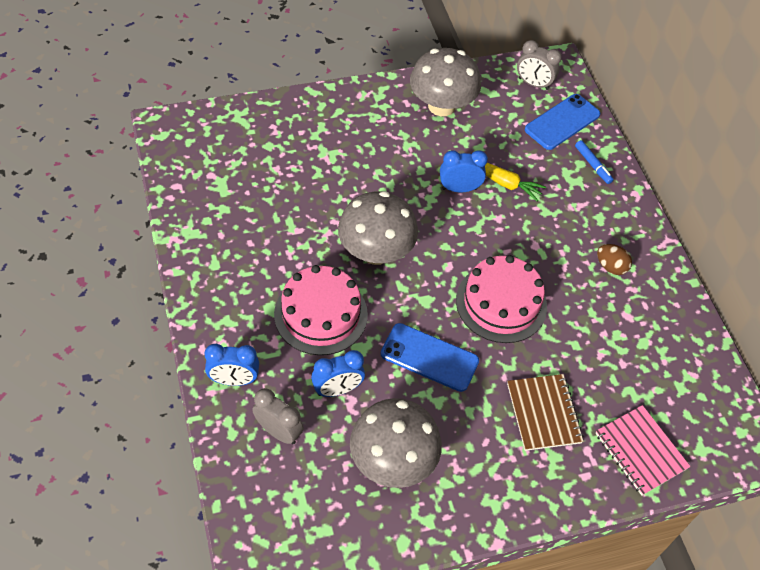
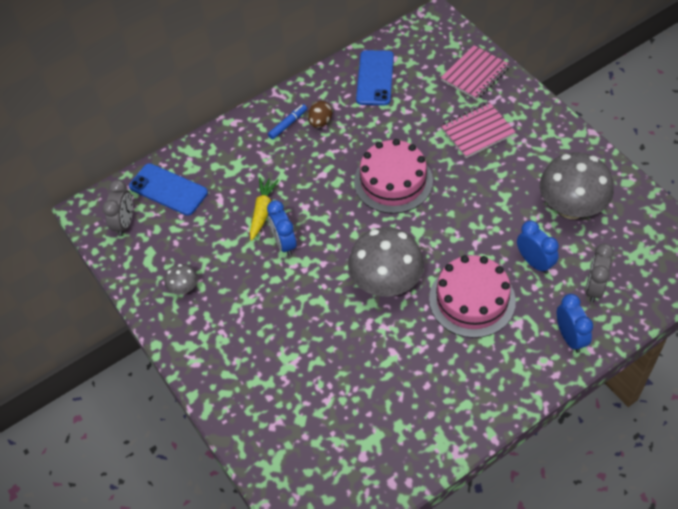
camera: 100 degrees left, 0 degrees up
(429, 357) = (470, 212): blue phone -> blue phone (375, 78)
(441, 106) = (184, 288): grey mushroom -> grey mushroom, size x0.45
(543, 413) = (477, 132): brown notebook -> pink notebook
(592, 165) = (213, 157): blue marker -> blue marker (288, 124)

